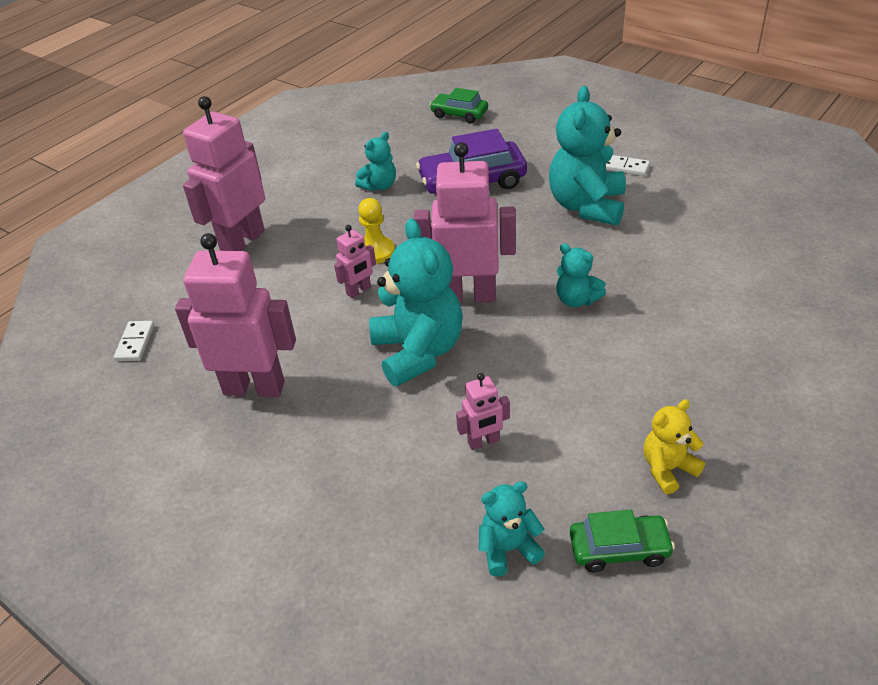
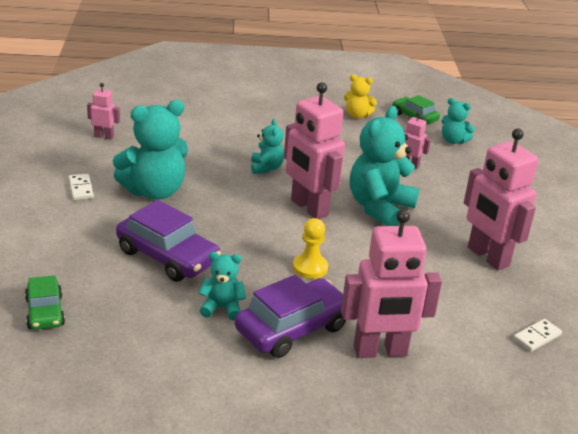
camera: 135 degrees left, 10 degrees down
(318, 209) = (292, 328): none -> purple car
(359, 291) = (359, 256): pink robot -> pink robot (104, 136)

